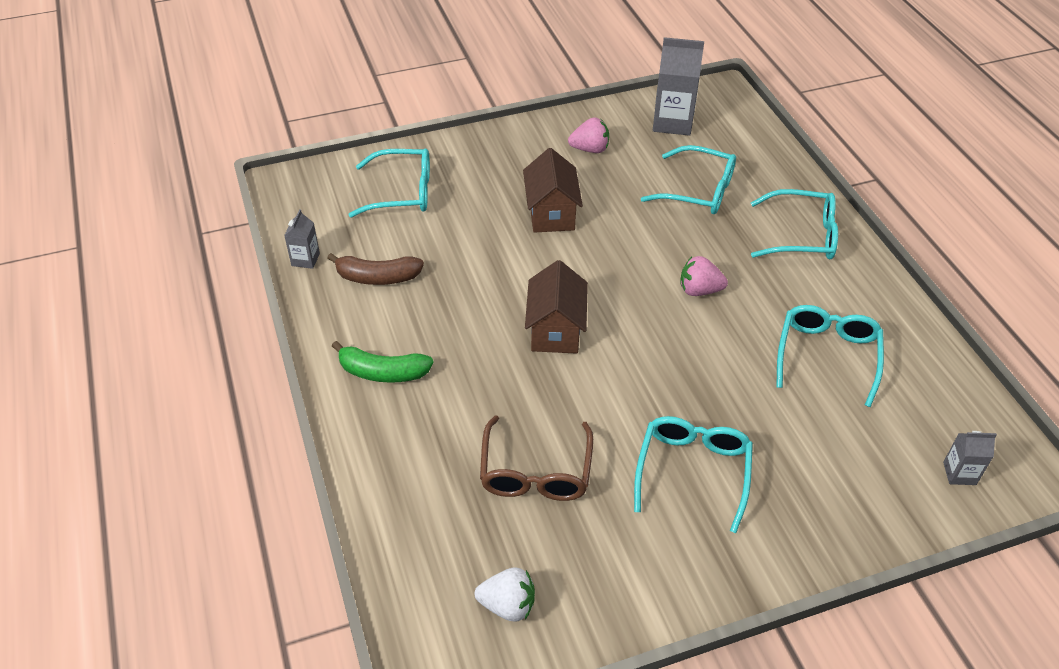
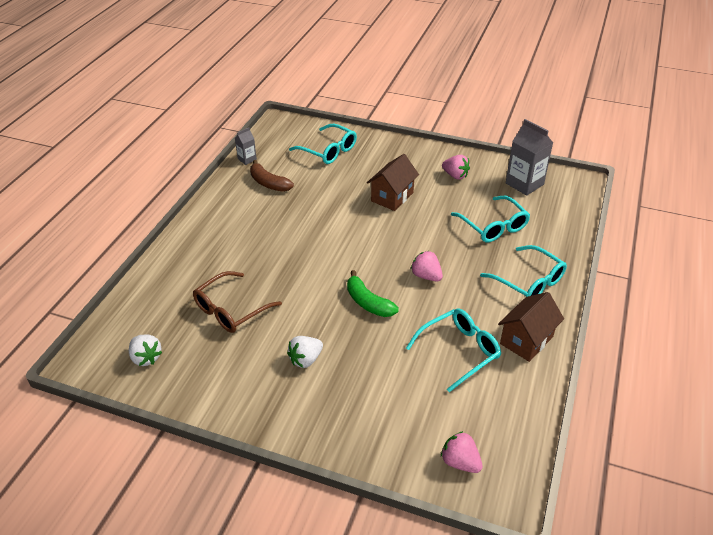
camera: 40 degrees right, 5 degrees down
(382, 372) = (219, 226): green banana -> green banana (368, 302)
(555, 330) = (323, 252): brown house -> brown house (526, 340)
(692, 472) = (306, 359): turquoise glasses -> white strawberry
(959, 473) = (460, 462): grey carton -> pink strawberry

